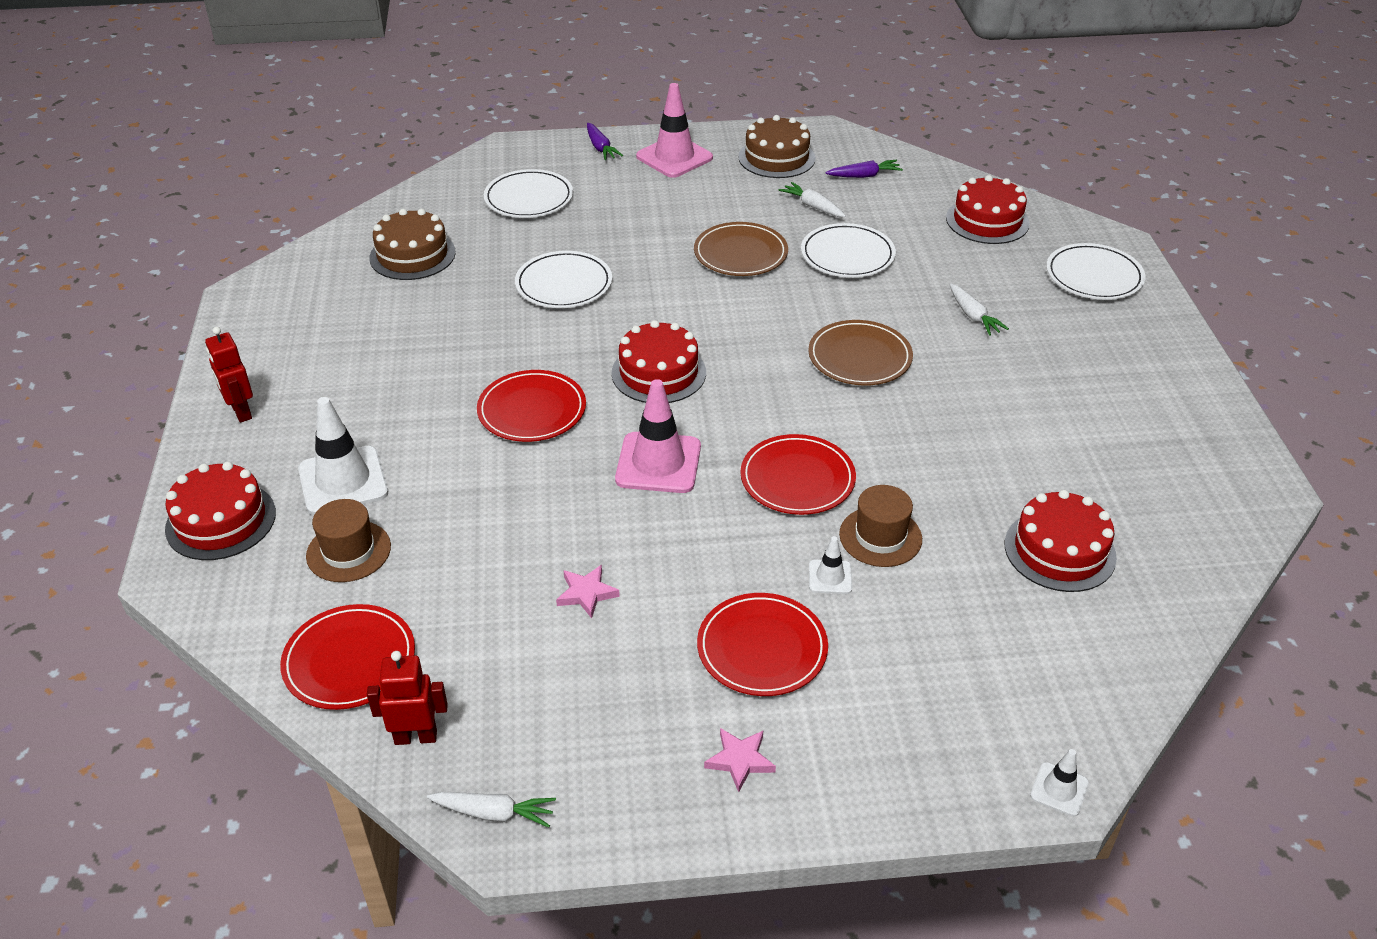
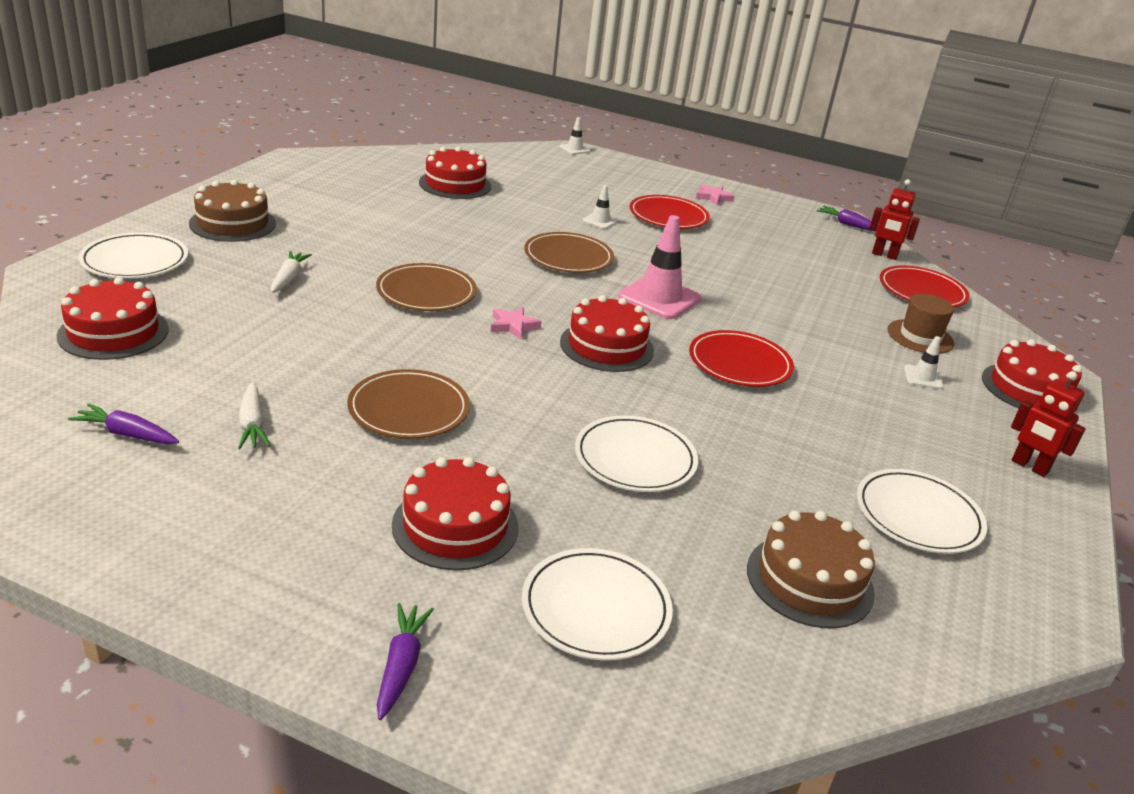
camera: 155 degrees left, 10 degrees down
(241, 412) = (1029, 466): red robot -> red robot turned 135 degrees clockwise
(343, 481) = (923, 377): white traffic cone -> white traffic cone, size x0.49
(493, 813) = (848, 224): white carrot -> purple carrot
(586, 593) = (757, 264): pink star -> pink star (513, 326)
(636, 204) = (455, 526): none -> red cake
(674, 157) = (313, 585): pink traffic cone -> none
(776, 158) = (180, 512): brown cake -> brown cake (233, 223)
(797, 479) = (568, 257): red plate -> brown plate
(847, 255) = (305, 362): white plate -> white plate (918, 515)
(880, 537) = (549, 221): brown hat -> none

